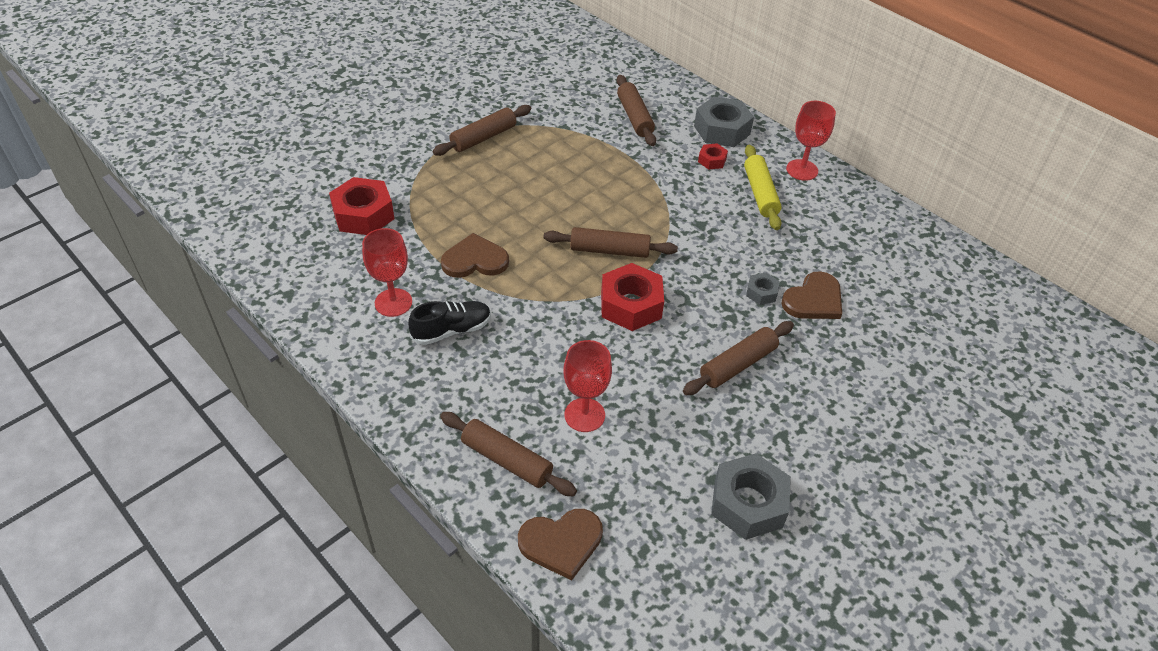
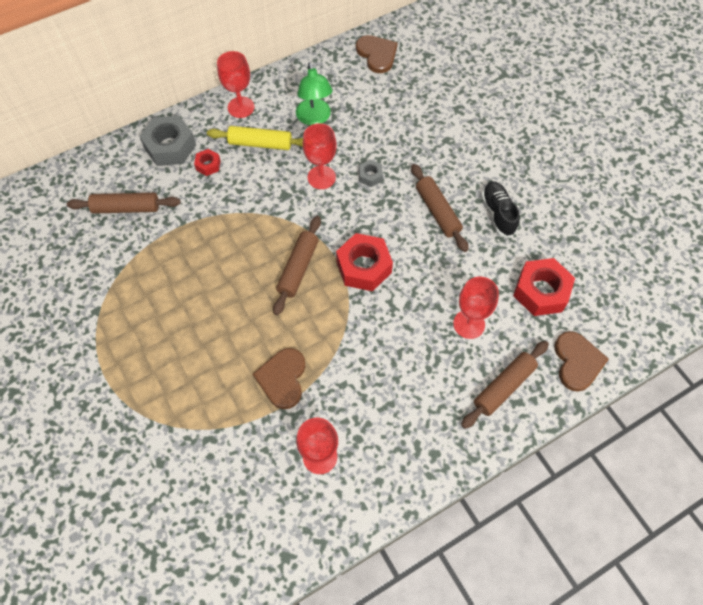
camera: 75 degrees left, 15 degrees up
(363, 214) = (191, 475): red nut -> red nut (541, 291)
(452, 330) = (364, 410): black shoe -> black shoe (498, 213)
(483, 138) = (109, 345): brown rolling pin -> none
(738, 250) = (321, 177): none -> red goblet
(748, 503) = (555, 240): grey nut -> none
(814, 300) = (384, 146): brown heart -> brown heart (377, 54)
(820, 231) = (314, 118): none -> green lamp

